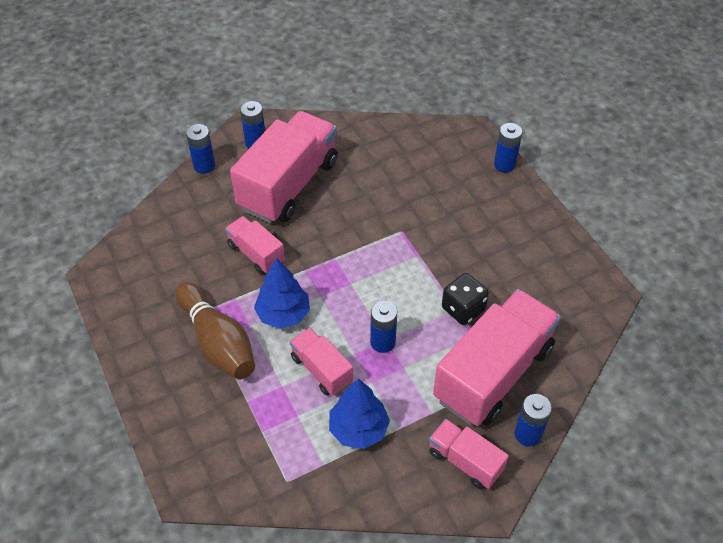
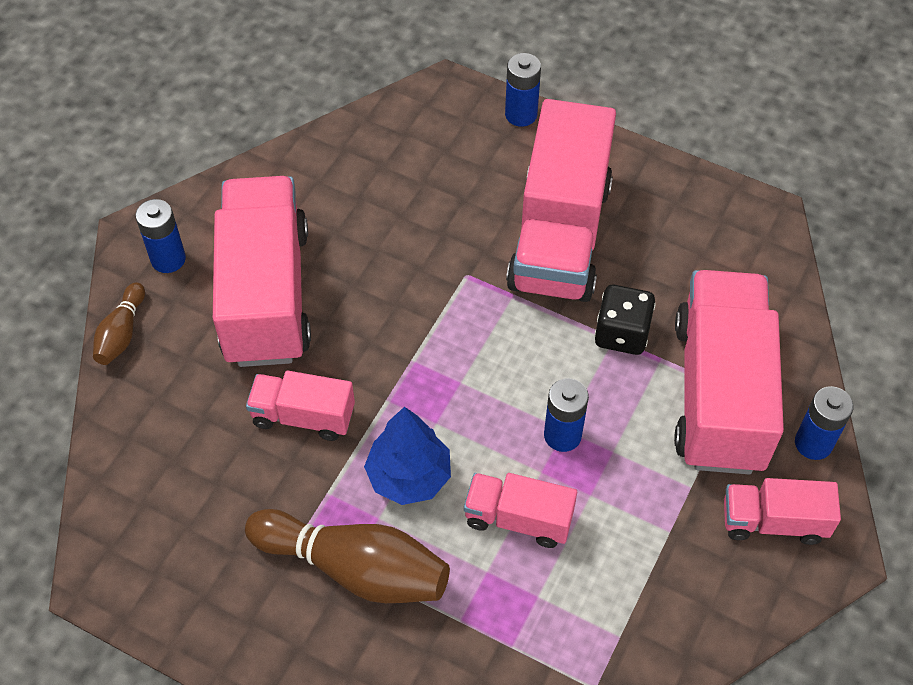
camera: 35 degrees left, 5 degrees up
(204, 166) = (122, 333): blue battery -> brown bowling pin
(358, 429) = (624, 564): blue tree -> none
(472, 238) = (559, 235): none -> pink truck

